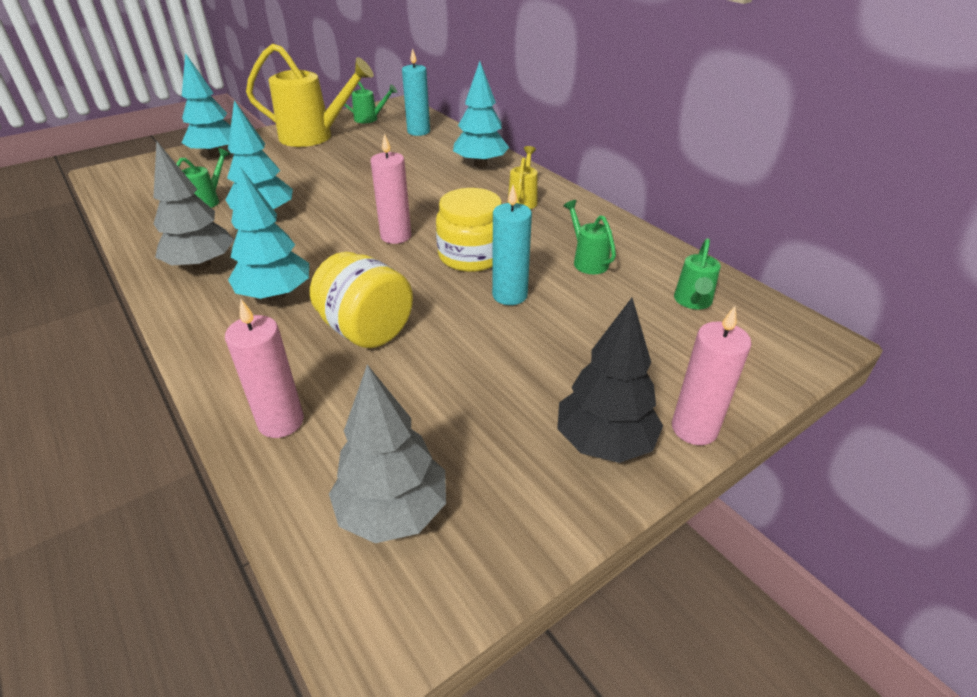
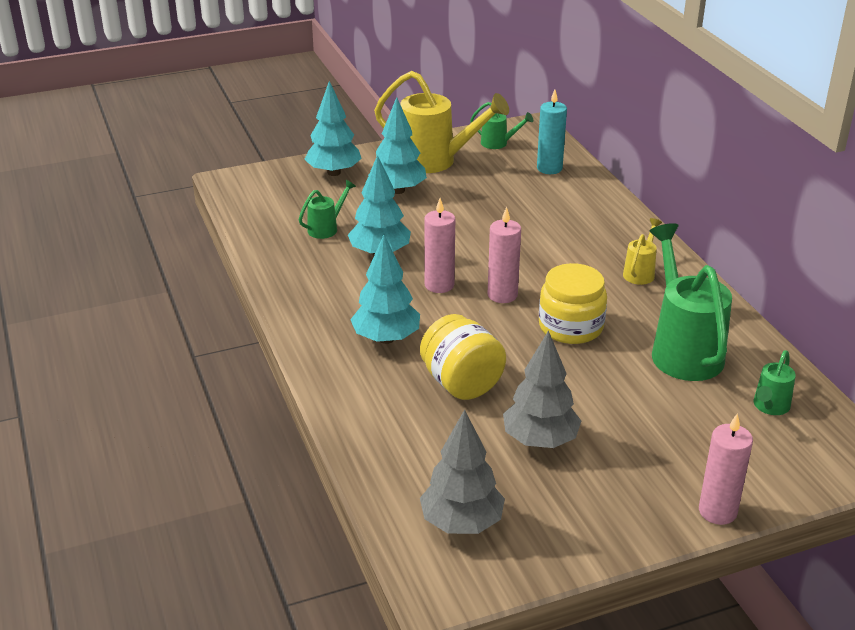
camera: 15 degrees right, 5 degrees down
(202, 265) = (322, 298): grey tree -> grey tree (540, 440)
(281, 422) = (385, 446): pink candle -> pink candle (439, 285)
(480, 164) = (607, 222): turquoise tree -> turquoise tree (398, 190)
(509, 295) = (596, 372): turquoise candle -> none
(587, 261) = (683, 350): green watering can -> green watering can, size x2.08
(604, 442) = (637, 507): black tree -> none

